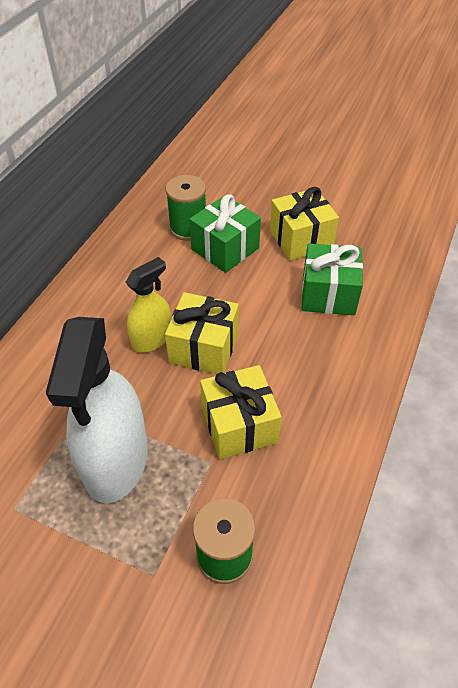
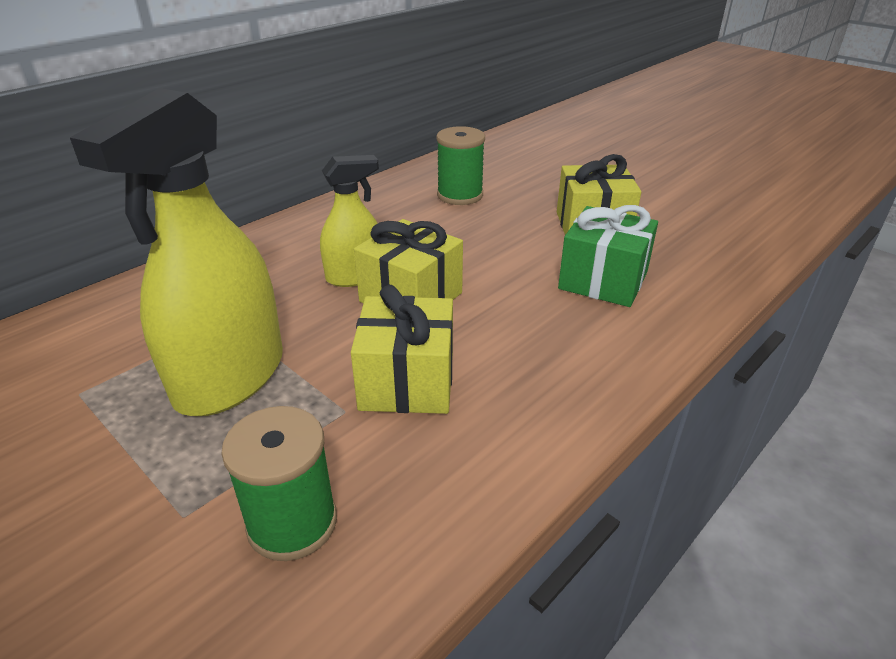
camera: 20 degrees right, 15 degrees down
(116, 460) = (230, 377): white spray bottle -> yellow spray bottle
(225, 249) = (492, 218): green gift -> none

